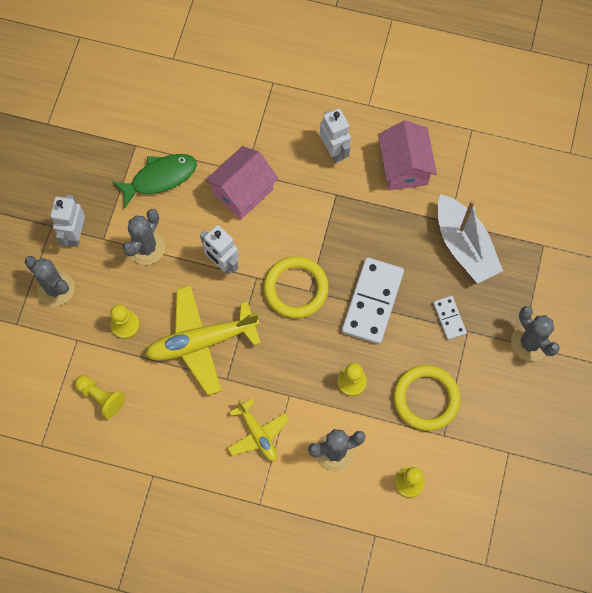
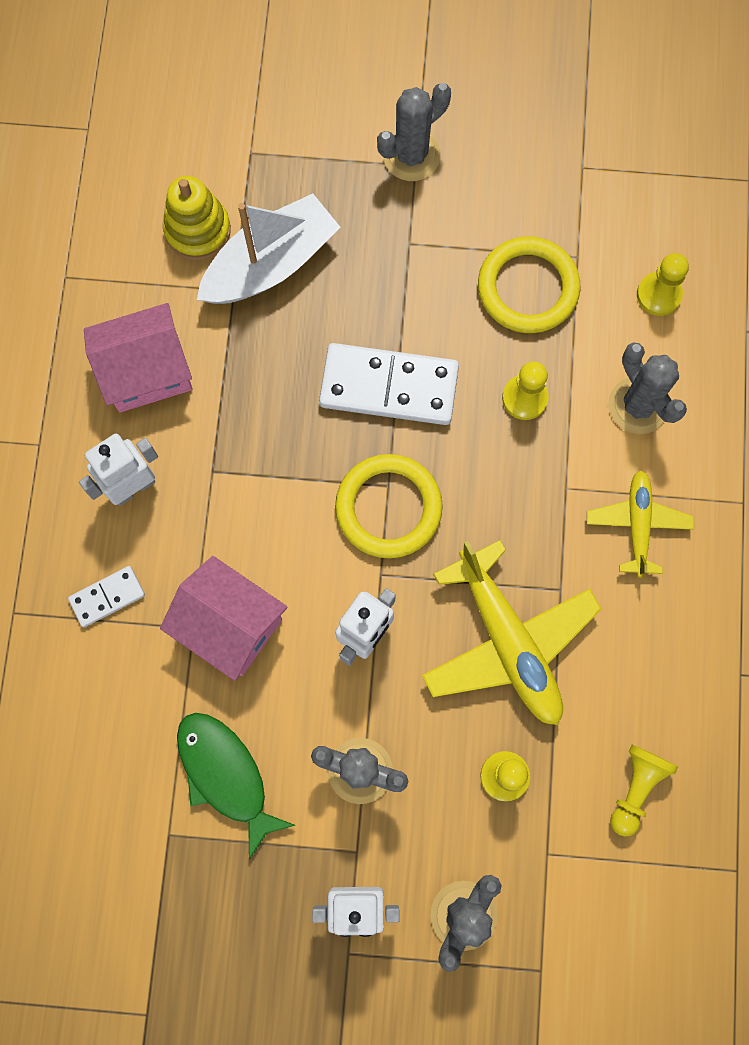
camera: 100 degrees left, 5 degrees up
(257, 434) = (638, 524): yellow plane -> yellow plane turned 45 degrees counterclockwise
(449, 318) = (394, 271): white domino -> white domino (107, 597)
(492, 207) = (197, 230): none -> yellow stacking toy

